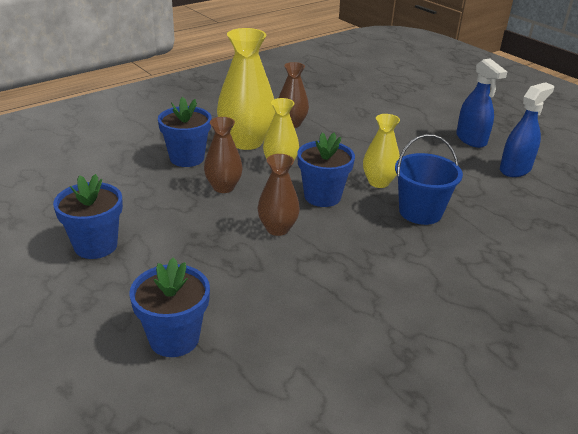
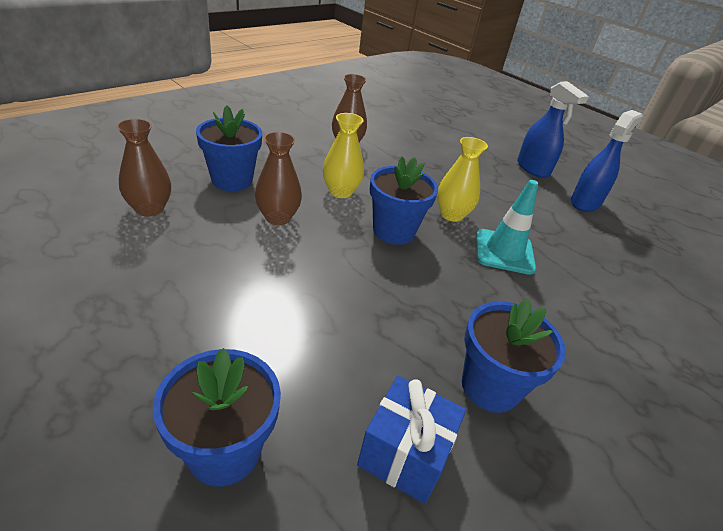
camera: 10 degrees left, 5 degrees up
(95, 245) = (113, 298): blue flower pot -> blue flower pot (490, 387)
(246, 142) = (299, 163): yellow vase -> none
(277, 229) = (348, 273): brown vase -> brown vase (150, 209)
(302, 346) = (404, 454): none -> blue gift
(420, 212) = (504, 252): blue bucket -> turquoise traffic cone

